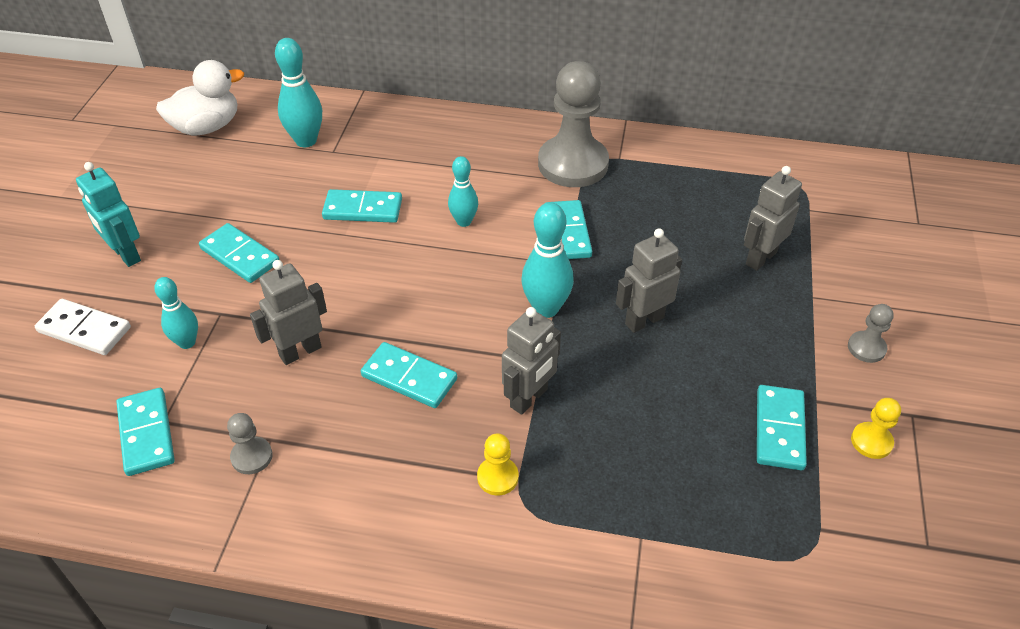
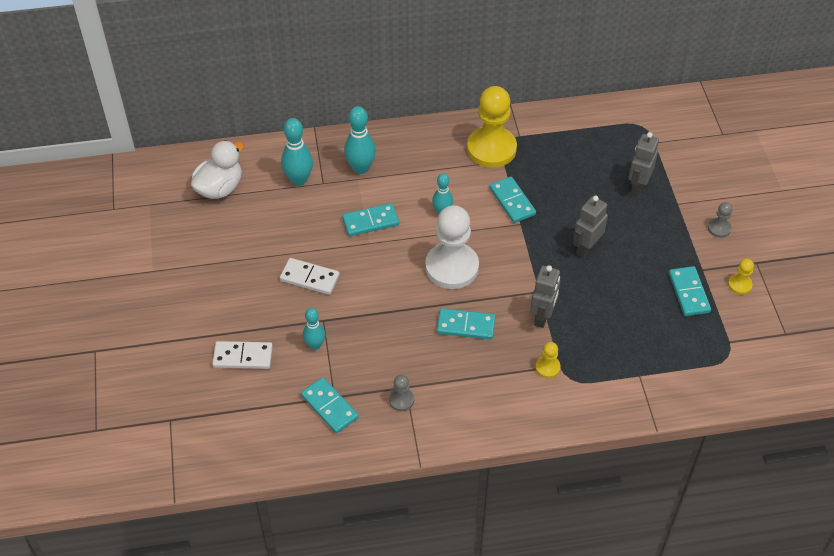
camera: 20 degrees left, 5 degrees up
(126, 255) = (232, 299): turquoise robot -> none
(240, 256) = (309, 278): turquoise domino -> white domino
(300, 351) = (390, 329): grey robot -> none
(436, 293) = (452, 267): none -> white pawn
(546, 308) = (524, 257): turquoise bowling pin -> turquoise bowling pin (360, 168)
(573, 164) = (491, 149): grey pawn -> yellow pawn

